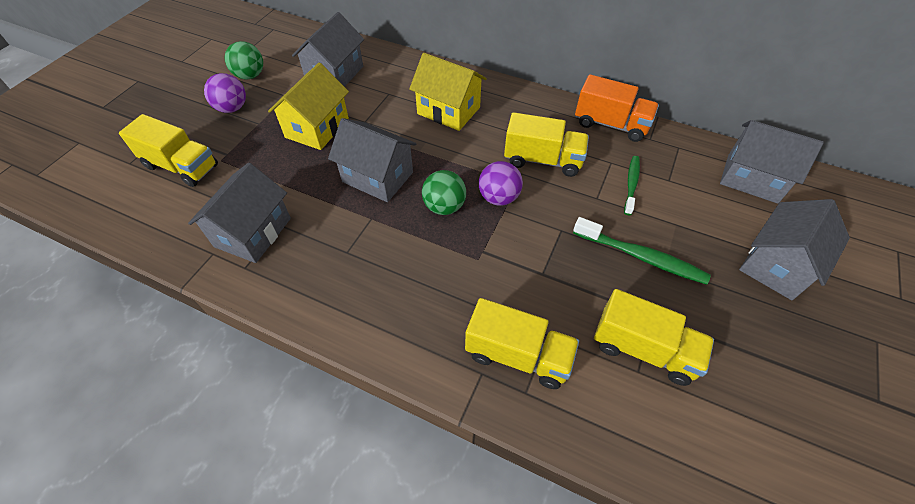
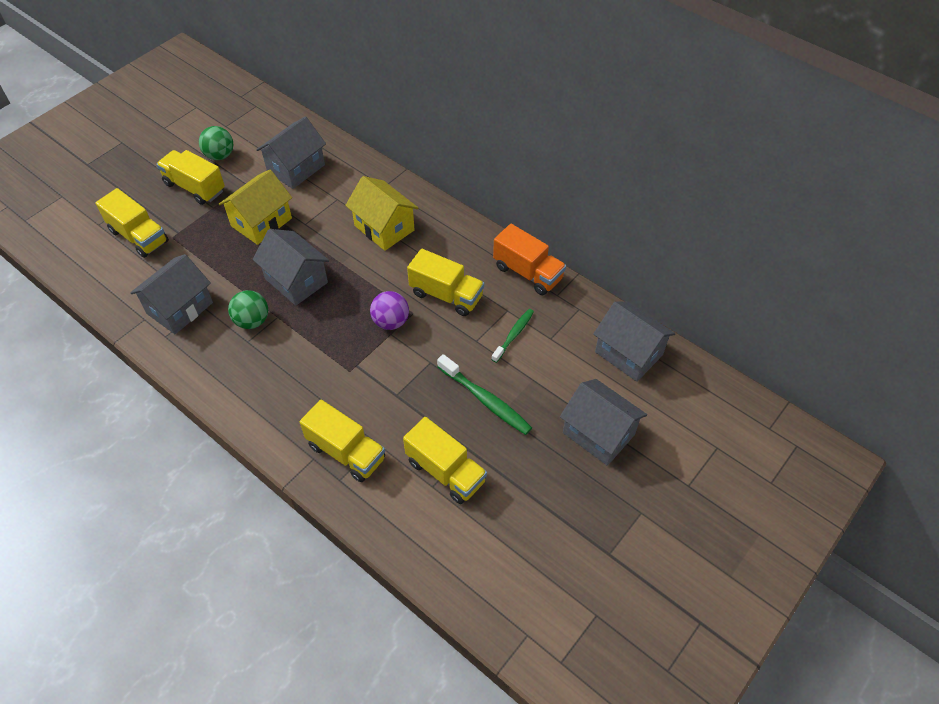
camera: 15 degrees right, 0 degrees up
(232, 108) = (195, 187): purple ball -> yellow truck
(444, 207) = (341, 320): green ball -> green ball (252, 321)
(777, 265) = (598, 433): grey house -> grey house turned 75 degrees clockwise

